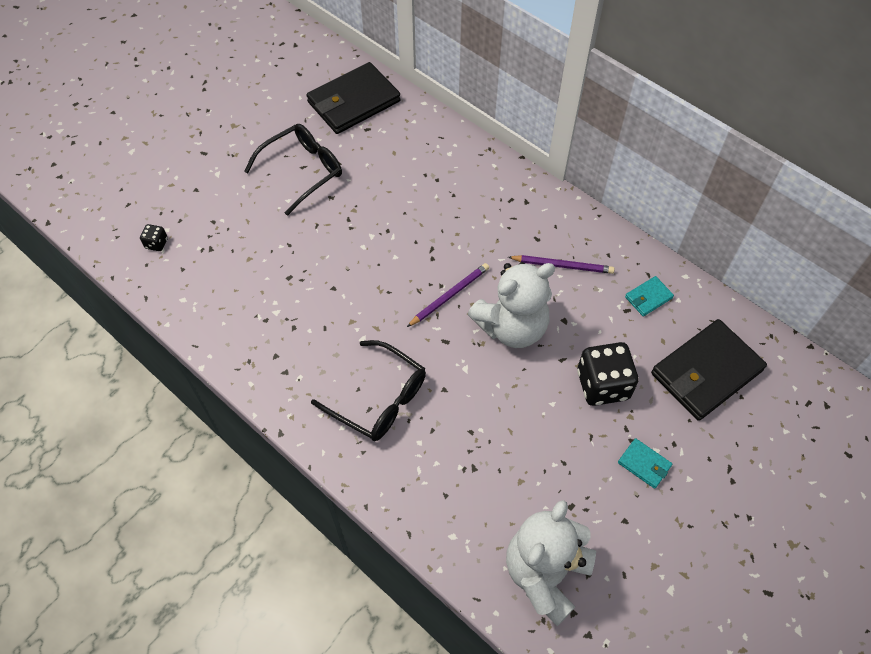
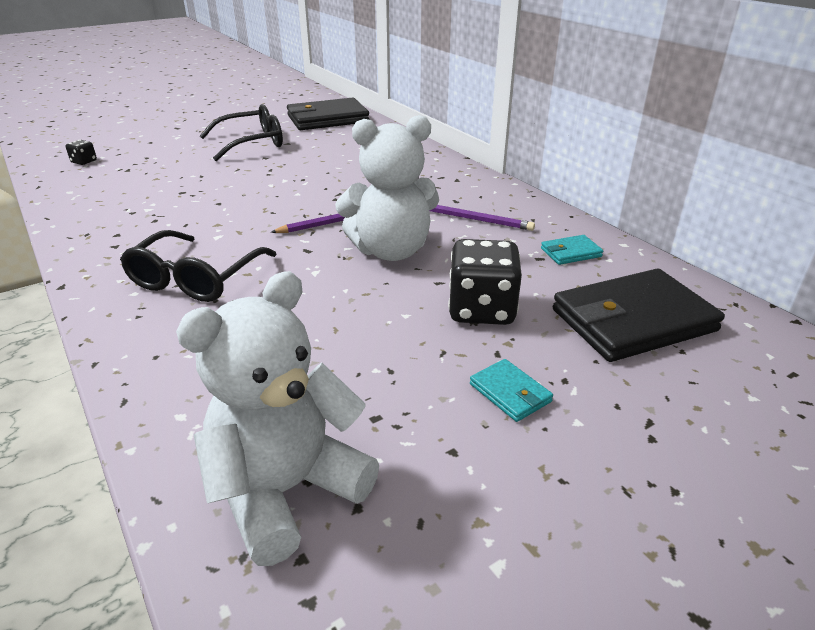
camera: 15 degrees right, 25 degrees down
(379, 399) = (196, 279): black glasses -> black glasses turned 60 degrees clockwise

